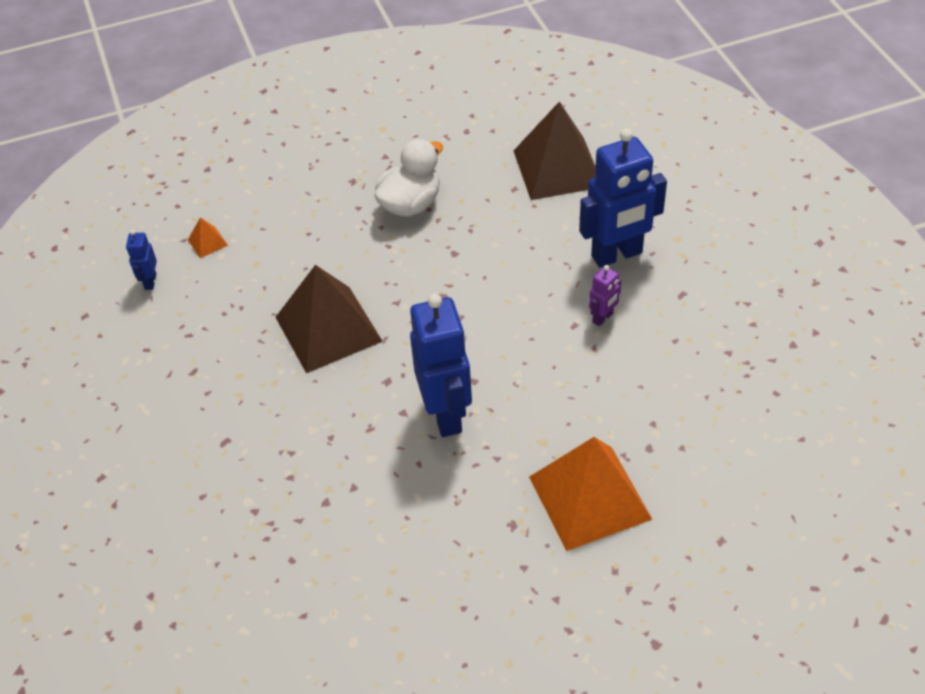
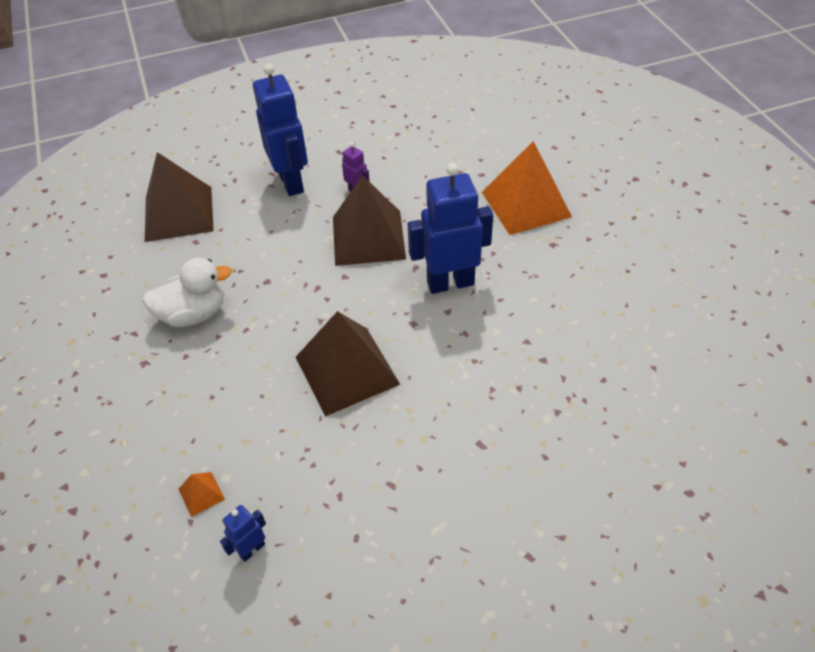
camera: 90 degrees left, 0 degrees up
(150, 281) = (252, 549): blue robot -> blue robot turned 135 degrees clockwise
(410, 204) = (194, 314): white duck -> white duck turned 120 degrees clockwise
(522, 334) = (368, 237): none -> brown pyramid

